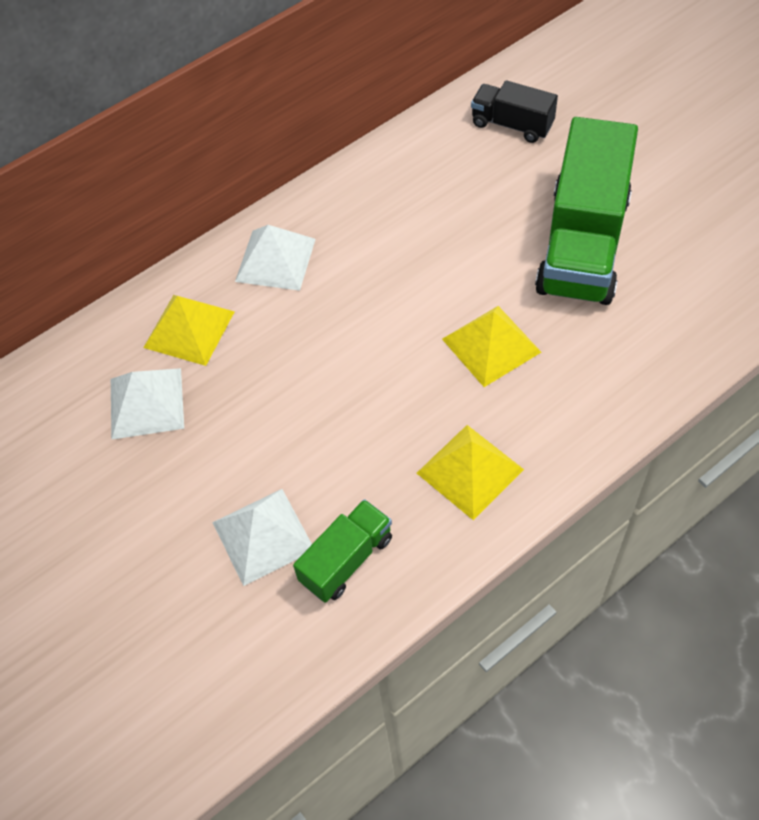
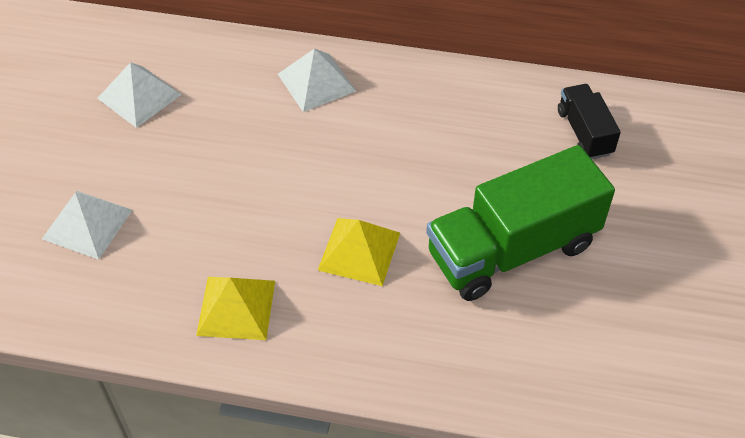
camera: 45 degrees right, 5 degrees down
(189, 329) = (216, 77): yellow pyramid -> none
(346, 560) = (104, 282): green truck -> none

